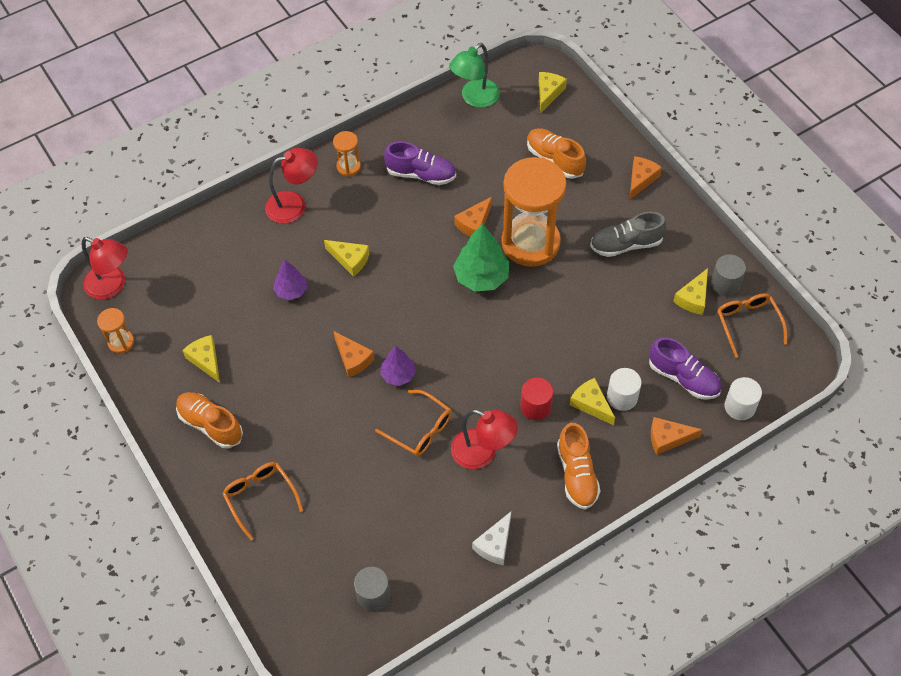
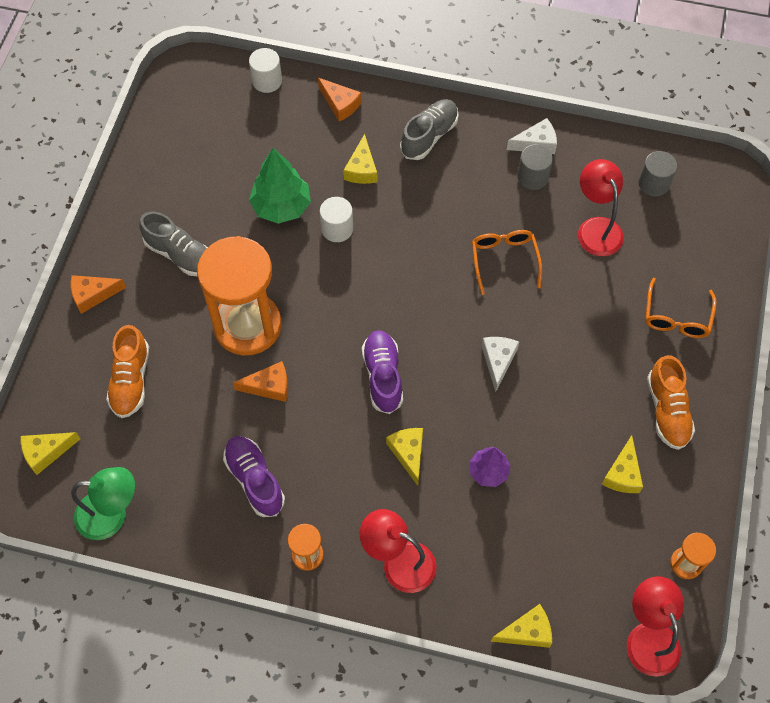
camera: 135 degrees left, 5 degrees up
(353, 359) = (498, 361): orange cheese -> white cheese
(398, 375) = (476, 315): purple tree -> none
(481, 277) = (321, 334): green tree -> green tree (281, 207)
(482, 453) = (477, 204): red lamp -> red lamp (596, 228)
(535, 407) = (402, 201): red cylinder -> none
(577, 474) = (429, 136): orange shoe -> grey shoe
(622, 397) = (334, 154): white cylinder -> white cylinder (337, 229)
(683, 378) = (276, 129): purple shoe -> purple shoe (383, 376)
(693, 298) = (192, 172): yellow cheese -> yellow cheese (527, 631)
(725, 284) = (156, 161): grey cylinder -> grey cylinder (532, 177)
(747, 323) = (182, 123): orange glasses -> none

